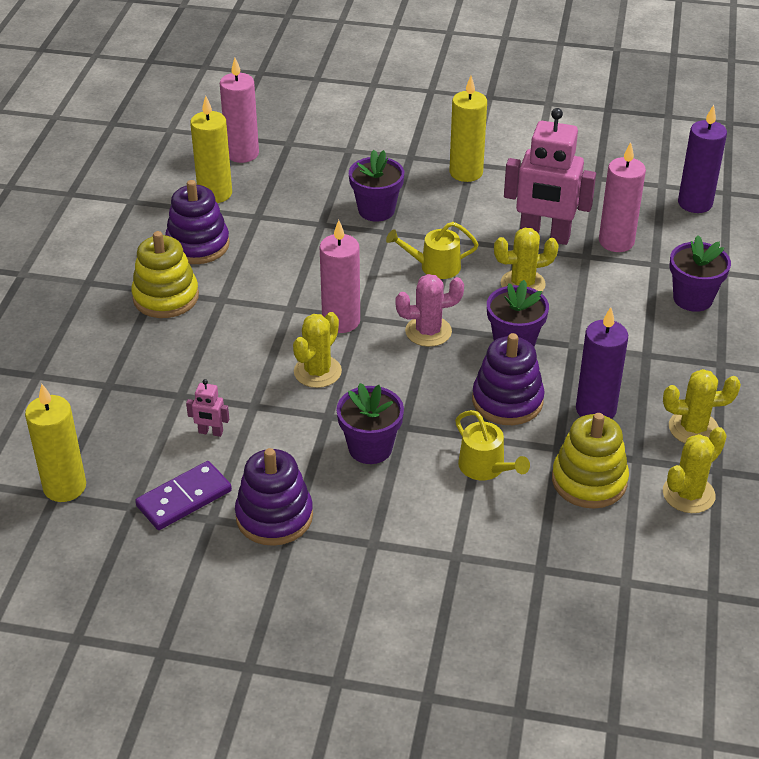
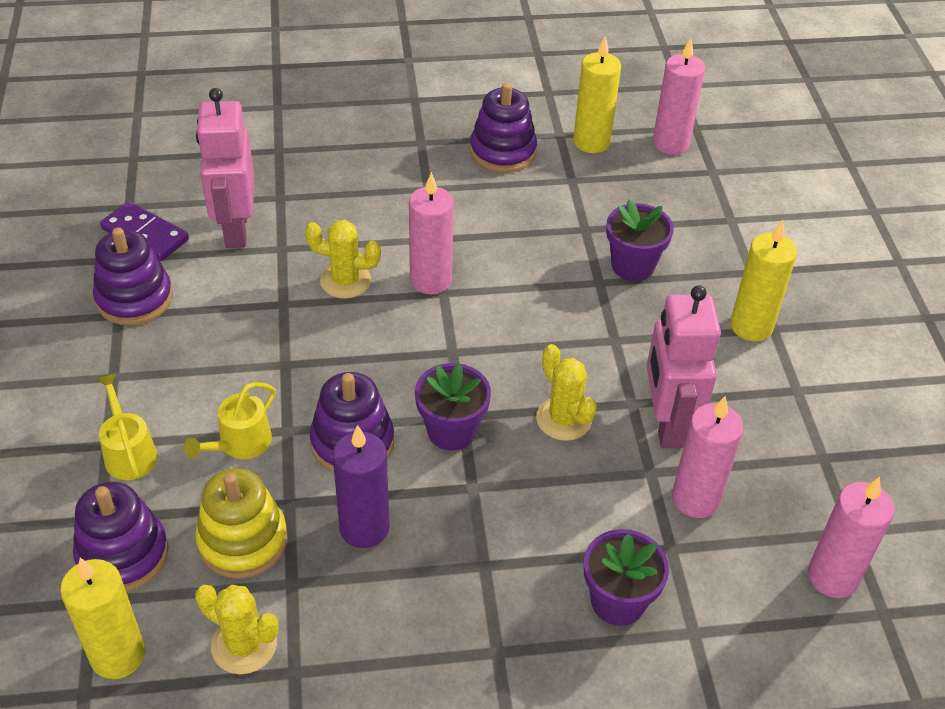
camera: 70 degrees right, 5 degrees up
(64, 487) = (143, 160): yellow candle -> yellow candle (118, 655)
(166, 297) = (414, 152): yellow stacking toy -> none
(210, 432) = (235, 229): pink robot -> pink robot, size x2.40
(370, 448) = (245, 345): purple flower pot -> none
(428, 331) = (442, 352): pink cactus -> none
(435, 266) = (557, 335): yellow watering can -> yellow watering can (129, 452)
(583, 557) = (123, 554): none -> purple stacking toy
(693, 428) = (362, 635): yellow cactus -> none
(695, 203) = (832, 576): purple candle -> pink candle

